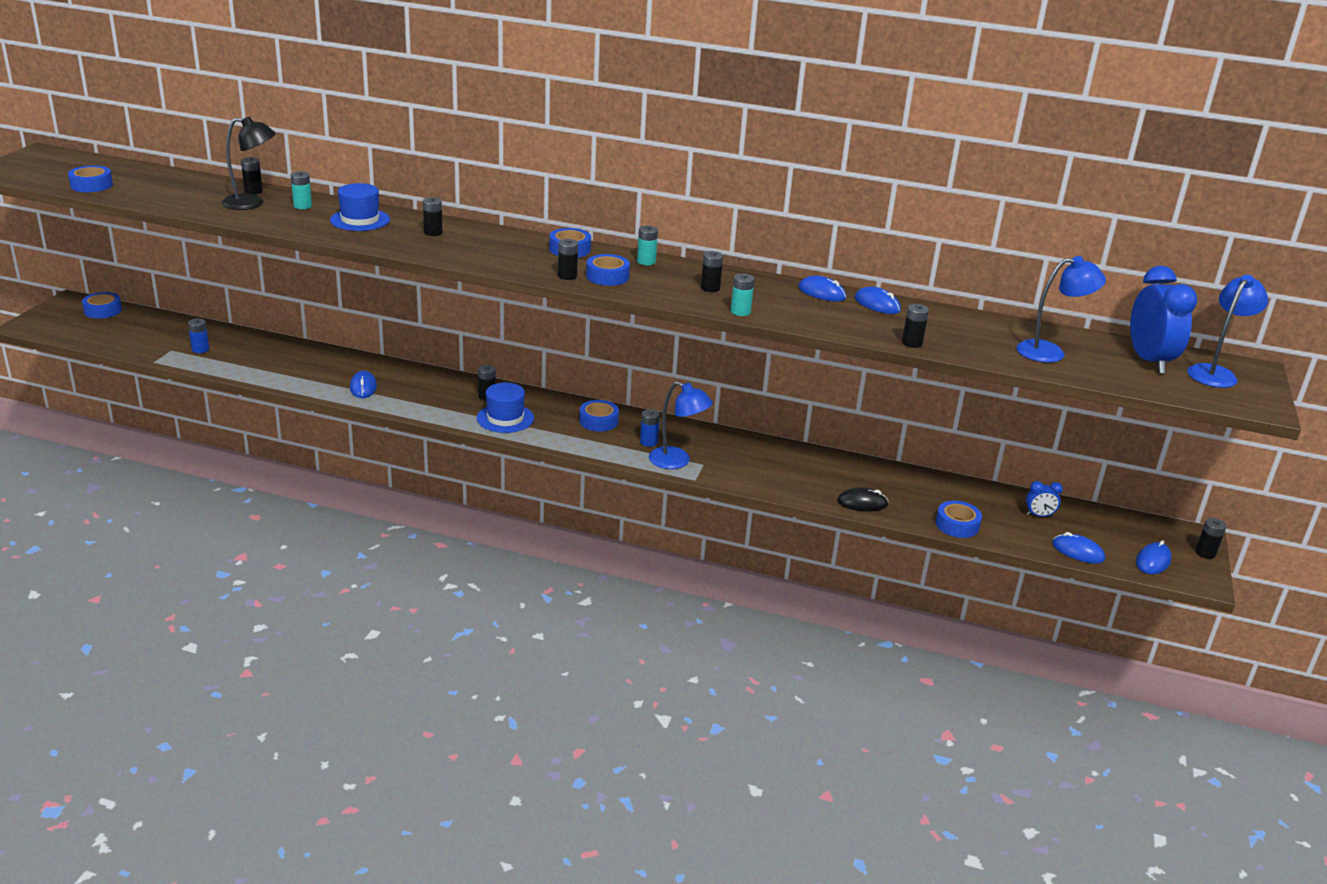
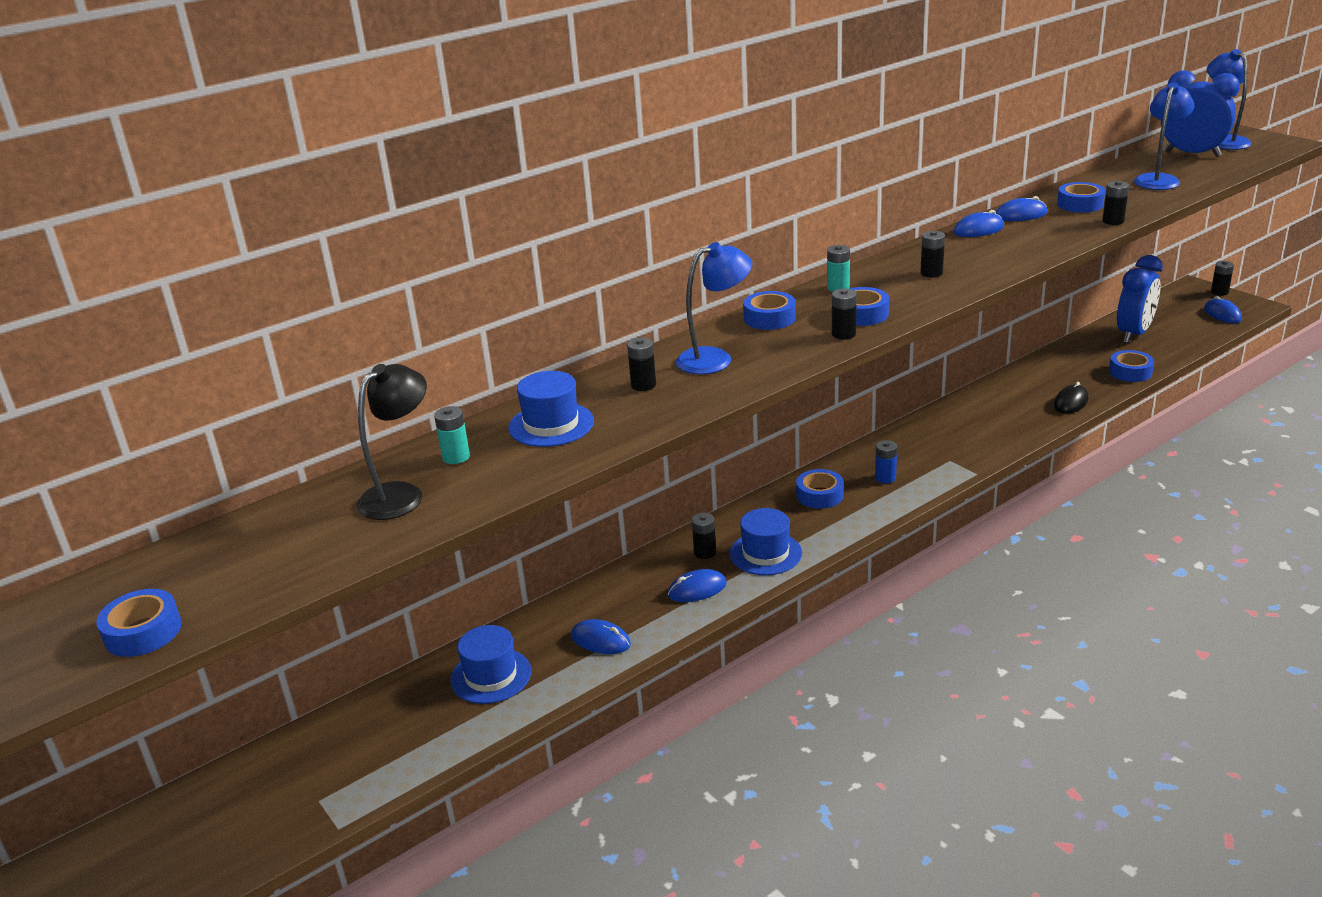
camera: 50 degrees left, 0 degrees up
(103, 310) = (97, 854): blue tape -> blue tape (1080, 204)
(200, 349) = (349, 768): blue battery -> none
(253, 191) = (355, 486): black battery -> none
(304, 364) = (491, 676): none -> blue hat
(677, 461) = (935, 473): blue lamp -> blue lamp (715, 359)
(740, 312) = (999, 272): turquoise battery -> none
(1039, 515) = (1133, 334): blue clock -> blue clock, size x2.13
(1078, 551) = (1195, 337): blue mouse -> blue mouse (697, 589)

